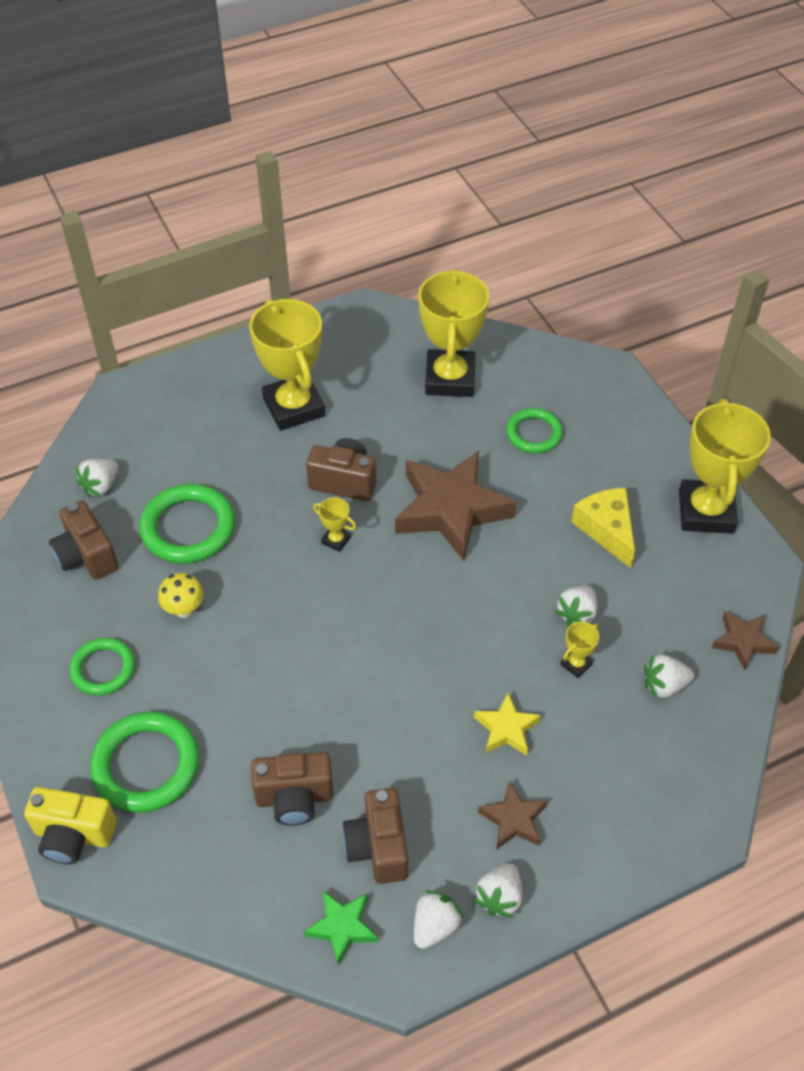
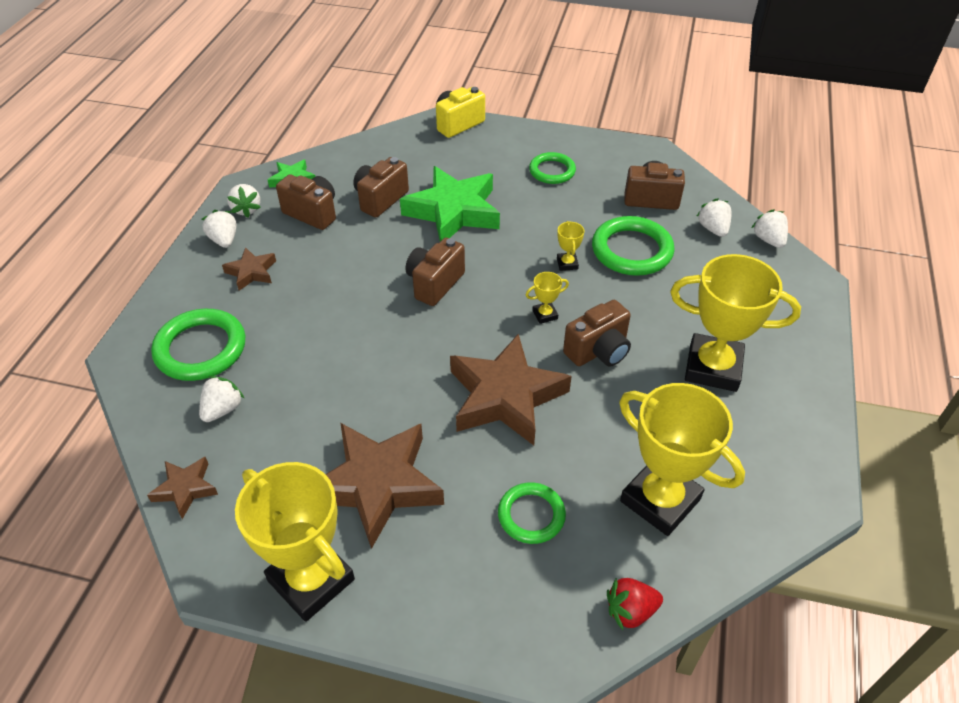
camera: 130 degrees right, 5 degrees down
(146, 765) = (468, 160): green ring -> green ring (201, 349)
(184, 609) = (561, 218): yellow mushroom -> none
(254, 710) = (453, 211): none -> green star
(375, 647) = (434, 284): none -> brown camera
(506, 729) = (304, 306): yellow star -> none
(543, 354) = (630, 611): none -> red strawberry
(576, 664) = (299, 373): yellow trophy -> yellow trophy (567, 264)
(577, 614) = (332, 404): white strawberry -> white strawberry (768, 240)
(606, 529) = (378, 485): yellow cheese -> brown star

